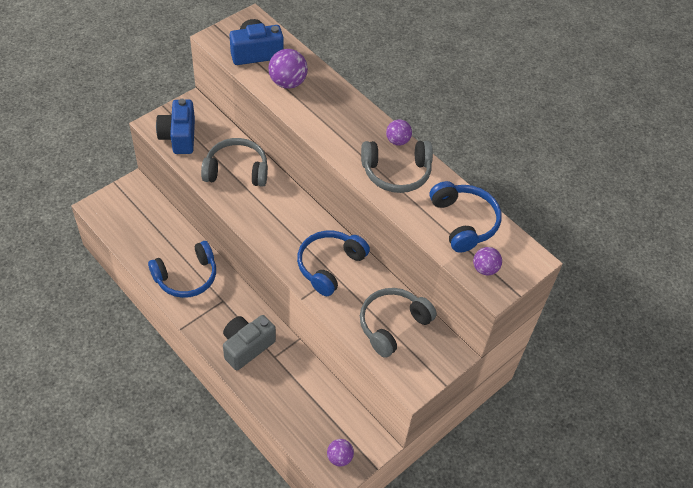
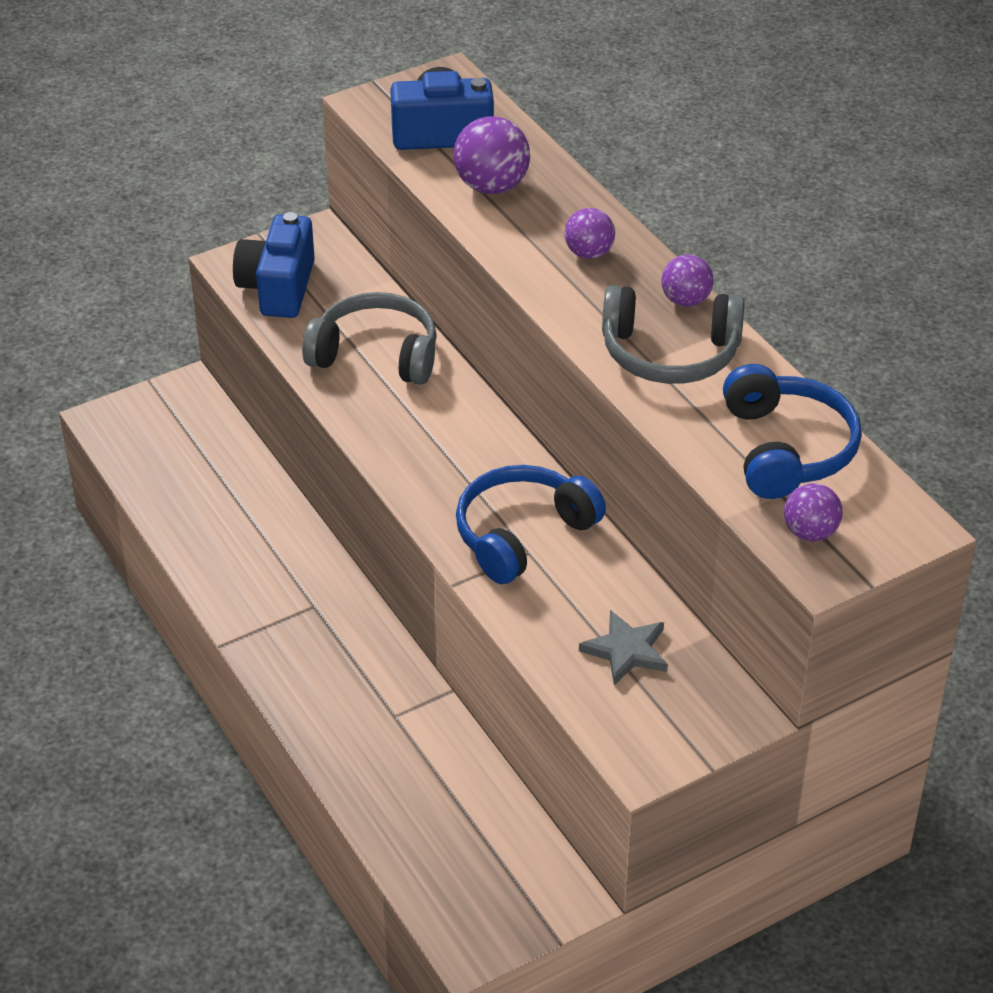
camera: 15 degrees right, 10 degrees down
(186, 277) = (252, 556): blue headphones -> none
(246, 346) = (343, 691): grey camera -> none
(339, 457) = (487, 912): purple ball -> purple ball (589, 253)
(392, 325) = (626, 650): grey headphones -> grey star

